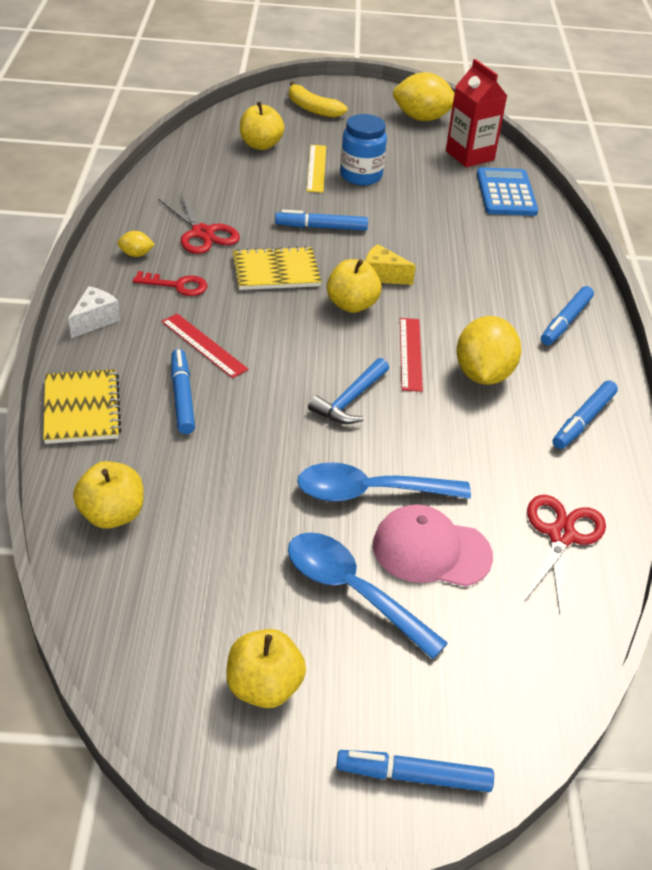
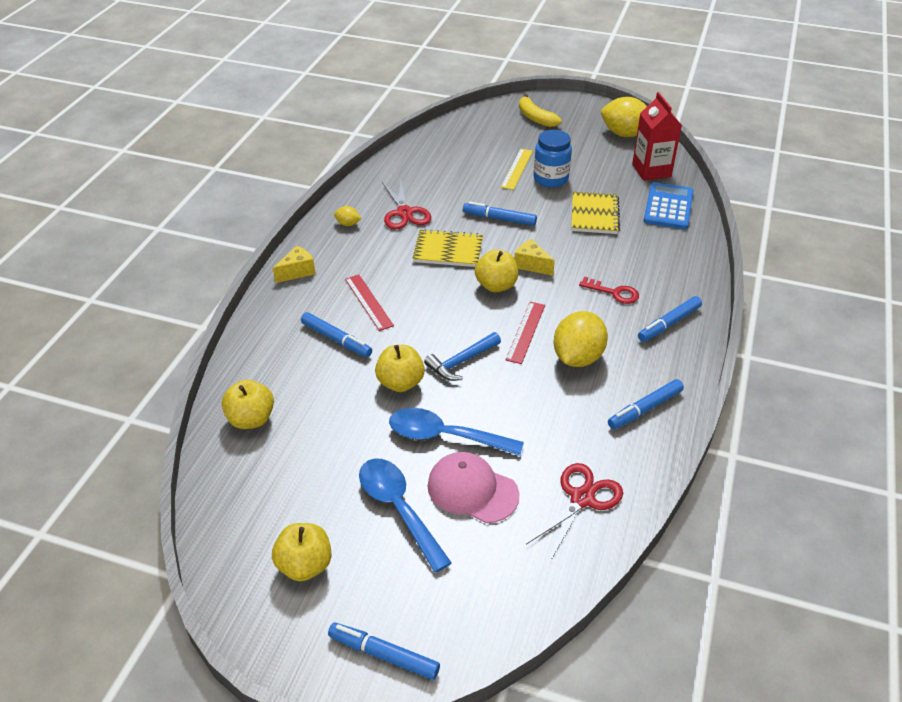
camera: 20 degrees right, 0 degrees up
(82, 409) = (262, 337): yellow notebook -> yellow notebook (594, 215)
(95, 320) = (297, 272): white cheese -> yellow cheese
(176, 285) = (368, 252): red key -> red key (614, 292)
(182, 397) = (336, 339): blue marker -> blue marker turned 120 degrees clockwise
(260, 145) = (480, 145): yellow apple -> yellow apple (400, 383)

